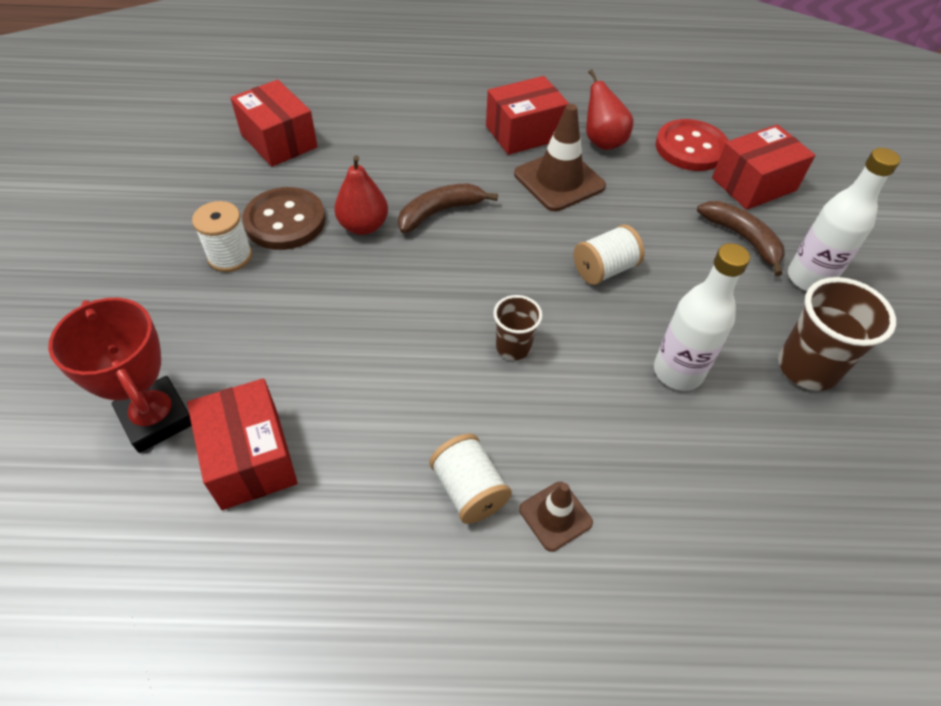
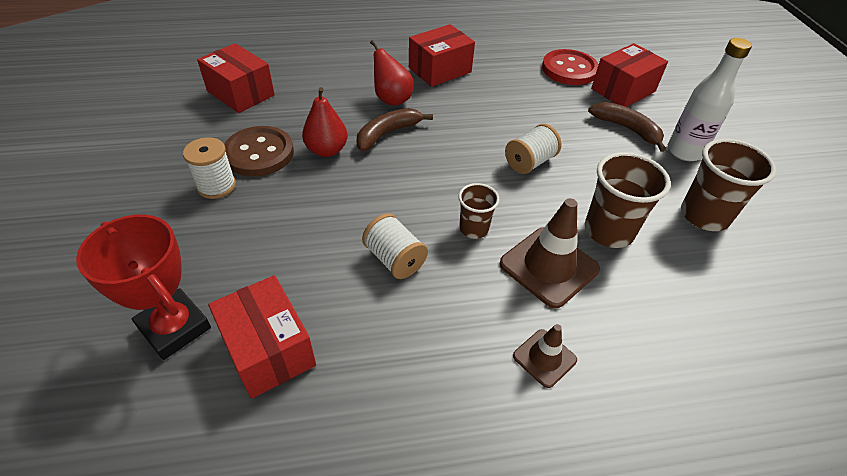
camera: 10 degrees left, 5 degrees down
(469, 490) = (467, 347): white spool -> white spool (394, 259)
(559, 180) = (476, 101): brown traffic cone -> brown traffic cone (549, 266)
(602, 141) = (502, 71): red pear -> red pear (392, 99)
(678, 372) = (608, 231): white bottle -> brown cup

